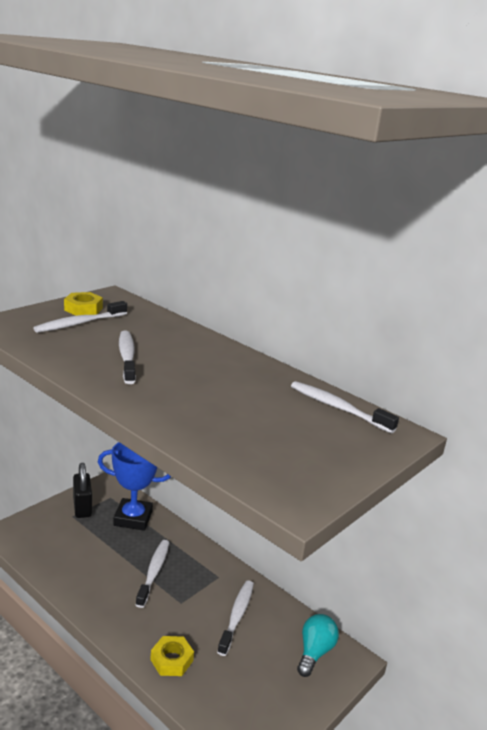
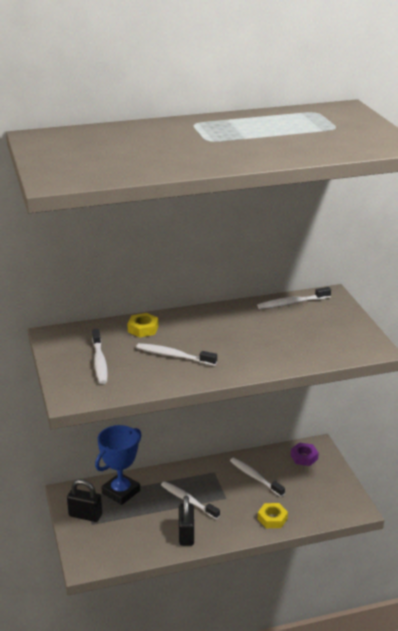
camera: 55 degrees left, 5 degrees up
(83, 309) = (72, 354): yellow nut -> yellow nut (143, 329)
(96, 590) = (186, 535): none -> black padlock
(314, 652) = (304, 457): turquoise light bulb -> purple nut

